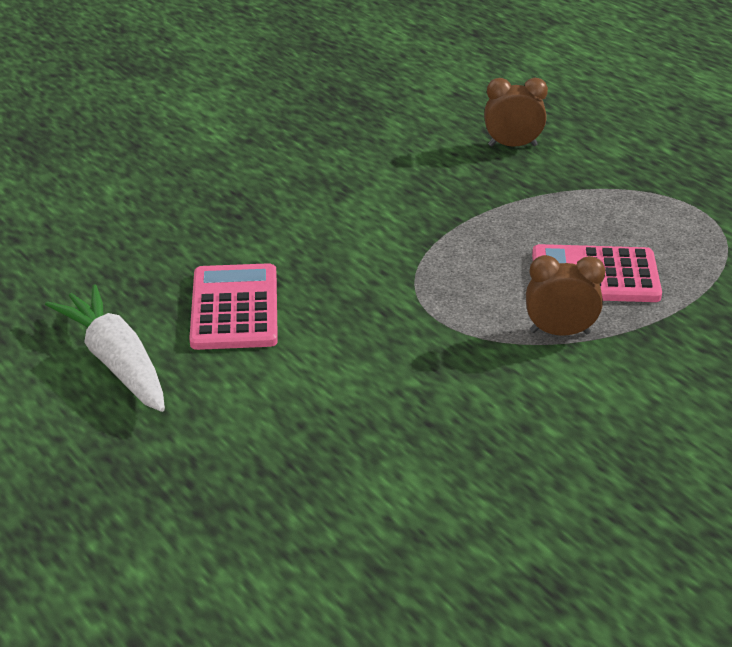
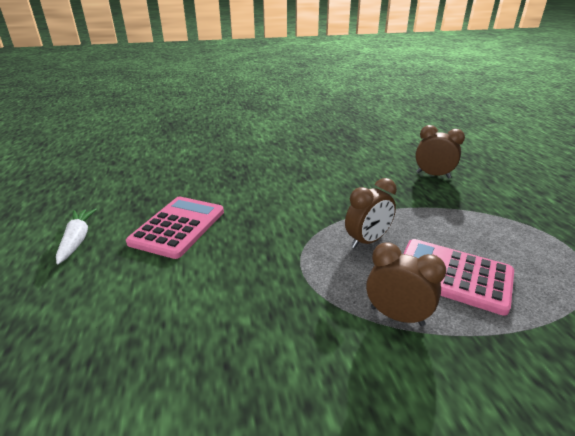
camera: 25 degrees right, 5 degrees down
(116, 361) = (77, 240): white carrot -> white carrot, size x0.62
(483, 261) = (367, 241): none -> brown clock

